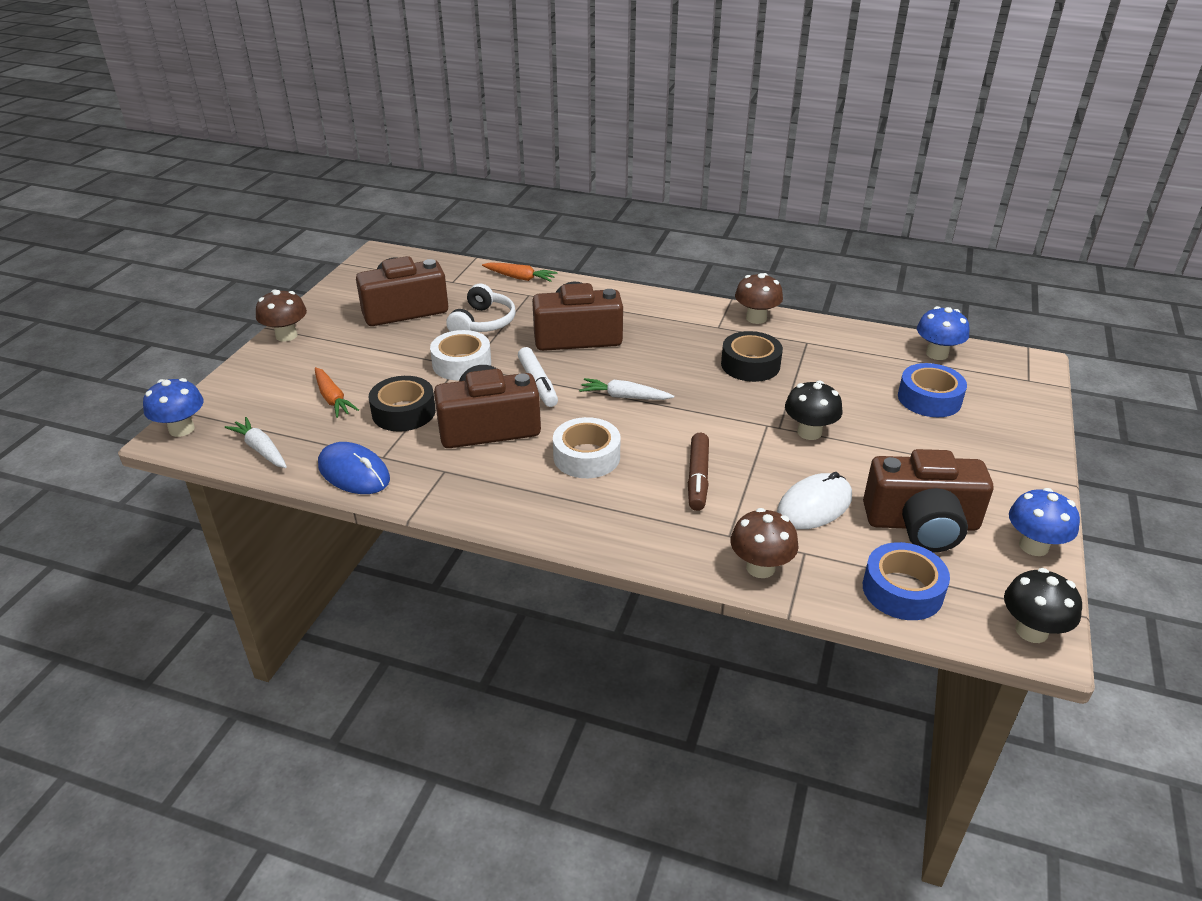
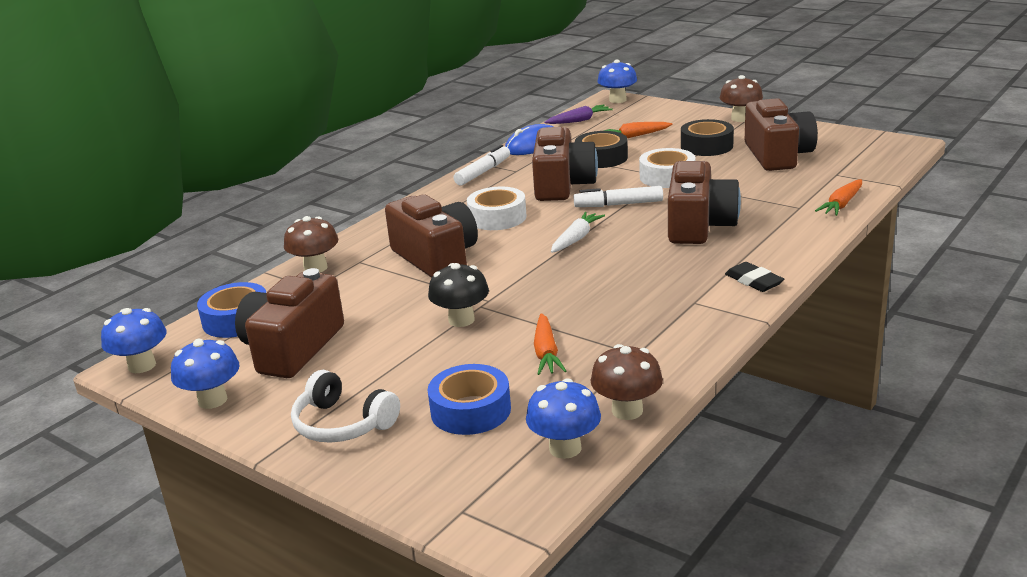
camera: 110 degrees right, 10 degrees down
(261, 450) = (579, 120): white carrot -> purple carrot
(450, 498) = (483, 172): none -> white marker
(483, 322) = (742, 186): white headphones -> white headphones (342, 424)
(673, 306) = (754, 281): none -> black eraser
(698, 478) = (436, 258): brown marker -> brown camera
(750, 365) = (602, 309): black tape -> black tape (706, 146)
(756, 318) = (707, 329): brown mushroom -> brown mushroom (627, 410)
(814, 505) = (360, 302): white mouse -> none
(831, 380) = (546, 352): none -> orange carrot
(1031, 631) = (142, 365): black mushroom -> blue mushroom

